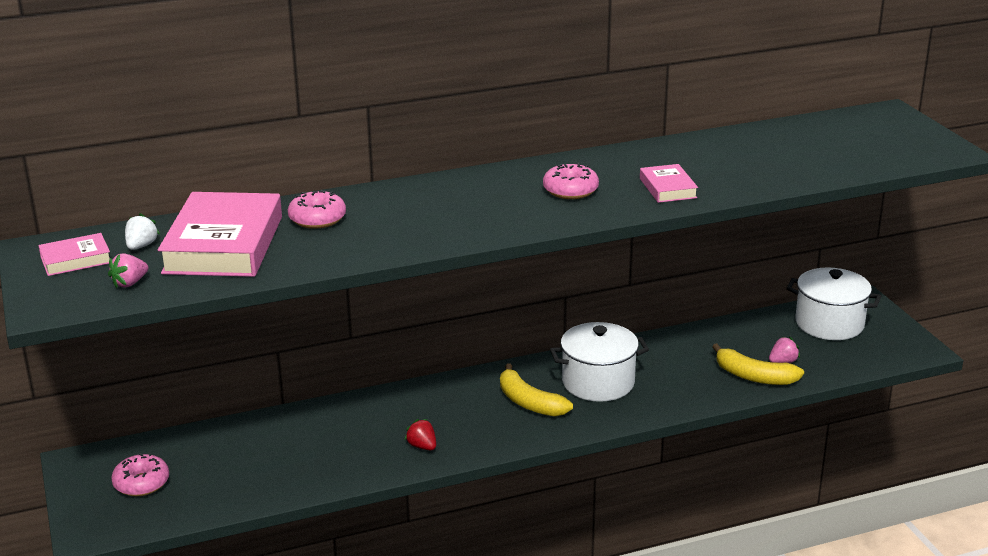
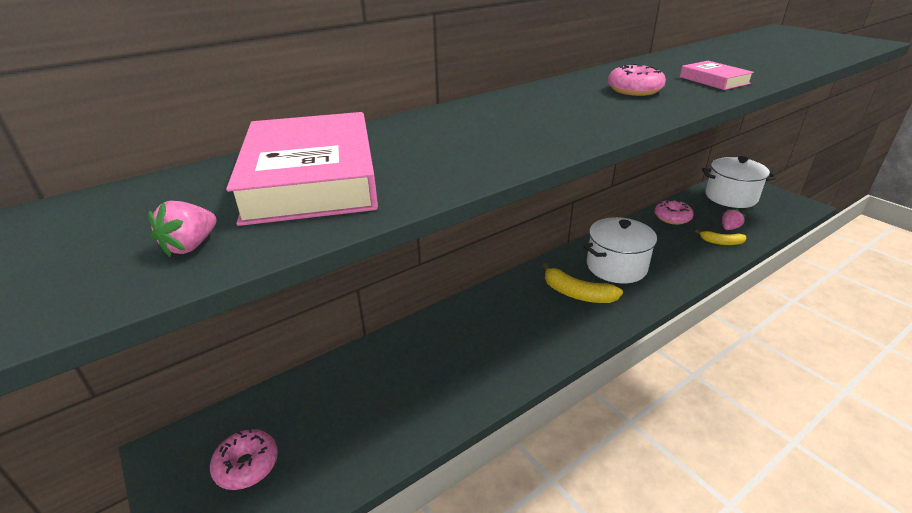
camera: 15 degrees left, 5 degrees up
(76, 259) = (99, 224): pink book -> none
(141, 246) = (197, 194): white strawberry -> none
(317, 219) = (409, 139): pink donut -> pink donut (672, 218)
(422, 446) = (516, 355): red strawberry -> none
(754, 376) = (721, 242): yellow banana -> yellow banana, size x0.62

